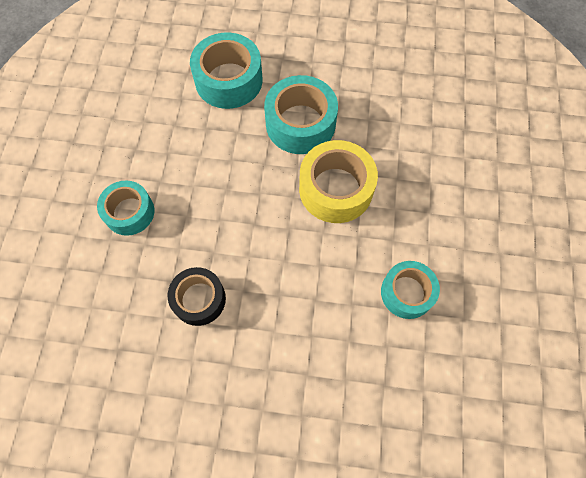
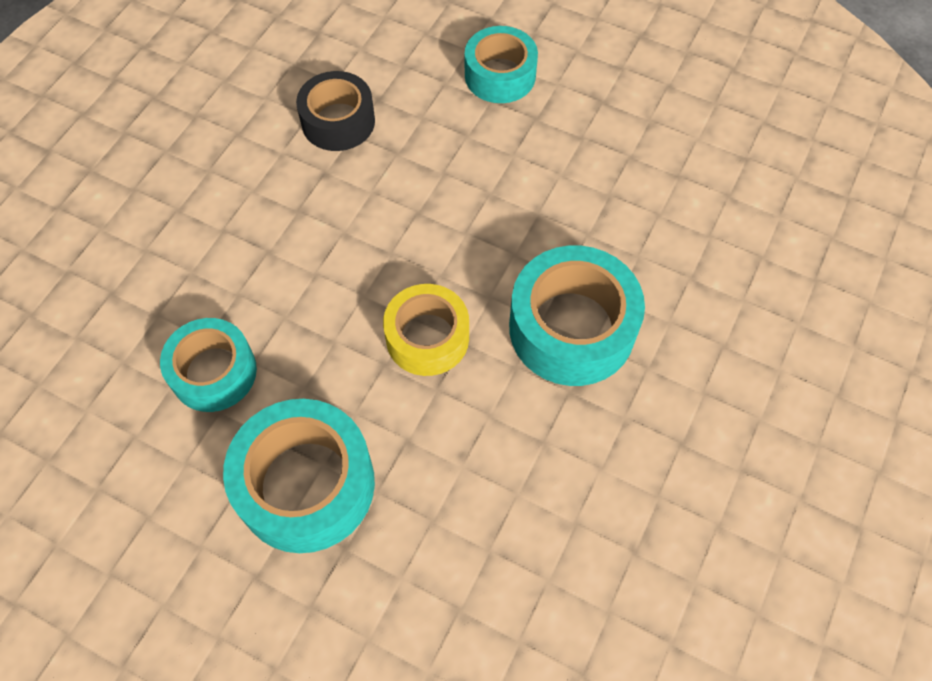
camera: 110 degrees right, 5 degrees down
(229, 80) = (696, 249): turquoise tape -> turquoise tape (306, 484)
(335, 189) = (427, 338): yellow tape -> yellow tape, size x0.66

